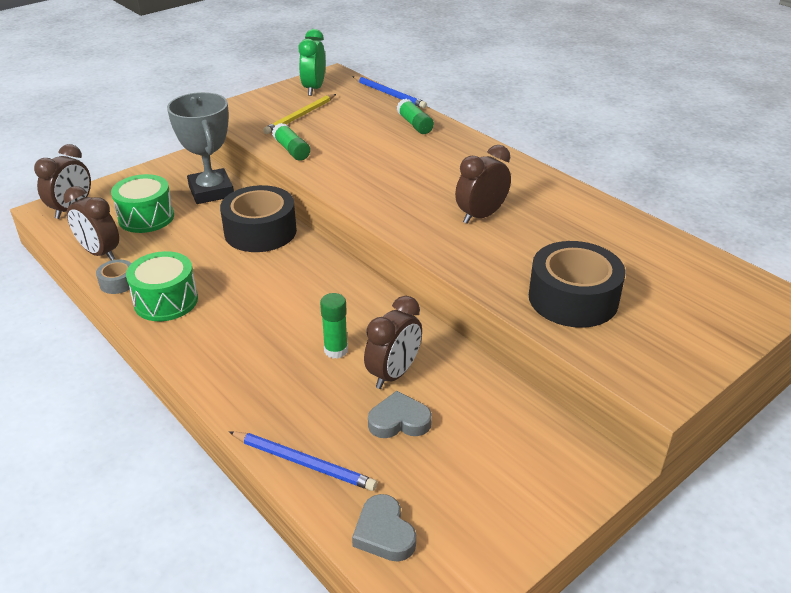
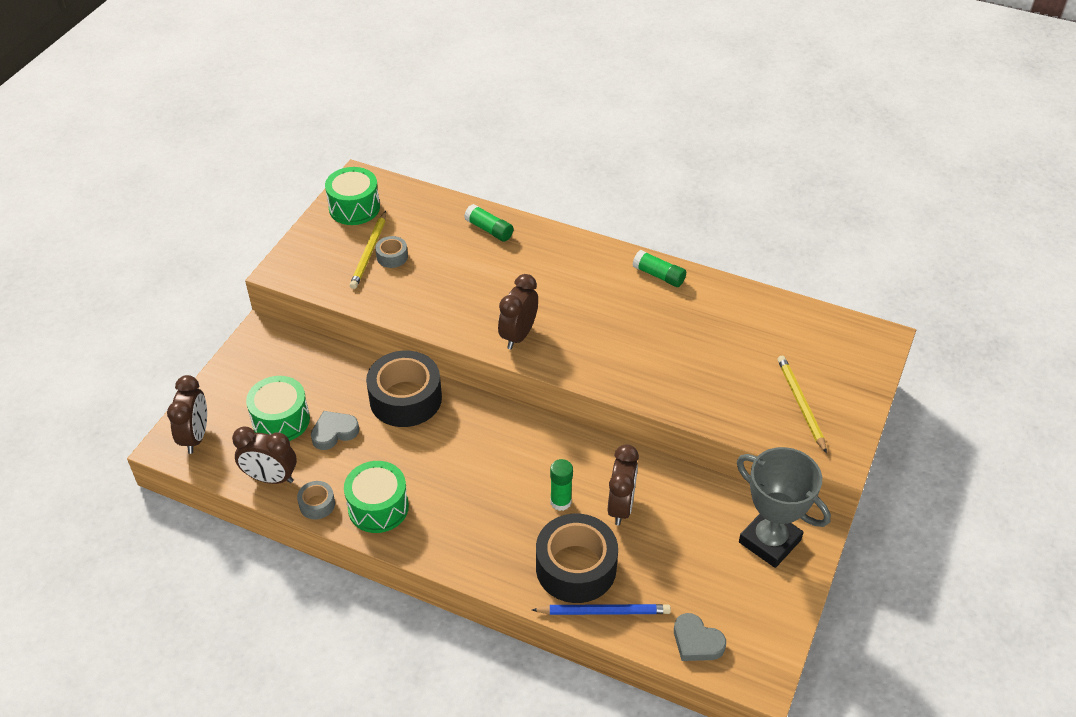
camera: 25 degrees left, 10 degrees up
(211, 191) = (320, 366): grey trophy -> grey trophy (769, 541)
(291, 150) = (394, 302): green glue stick -> green glue stick (659, 275)
(314, 89) = (354, 208): green clock -> green drum
(316, 123) = (392, 257): none -> grey tape
(389, 94) = (437, 193): blue pencil -> none
(399, 421) = (651, 547): grey heart -> grey heart (334, 432)
(481, 216) = (617, 328): brown clock -> brown clock (518, 335)
(573, 298) = (737, 394): black tape -> black tape (576, 567)
(642, 327) = (800, 404): none -> yellow pencil

